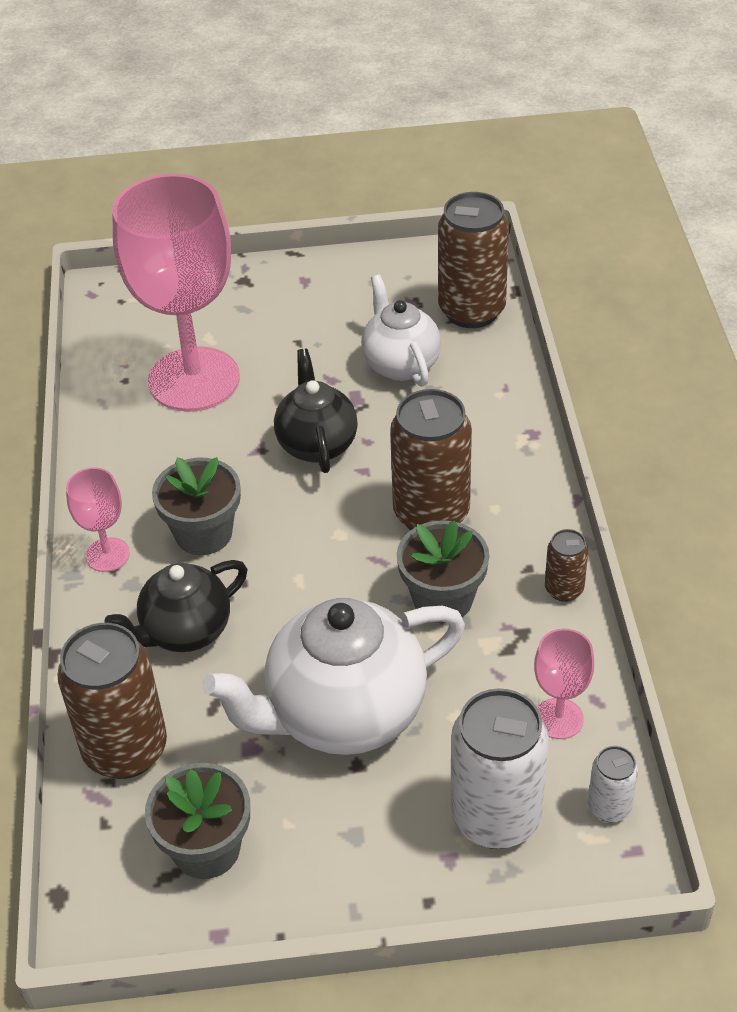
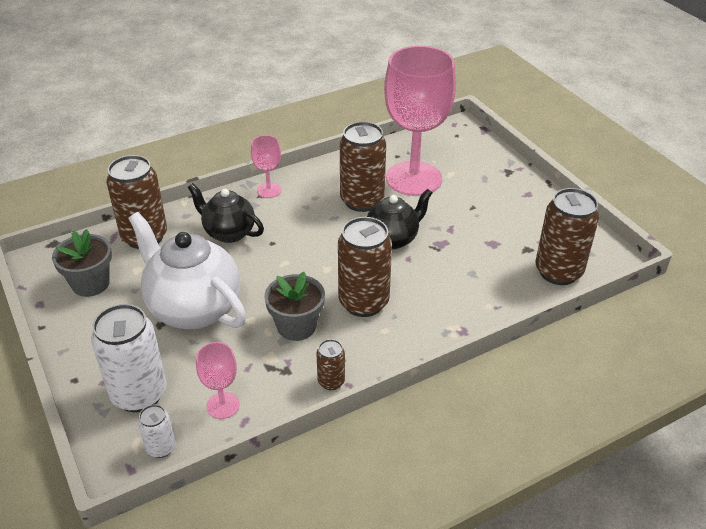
camera: 65 degrees right, 5 degrees down
(203, 533) = (300, 218): grey flower pot -> none
(208, 451) = (362, 201): none -> brown can
(400, 364) = (484, 254): white teapot -> none

